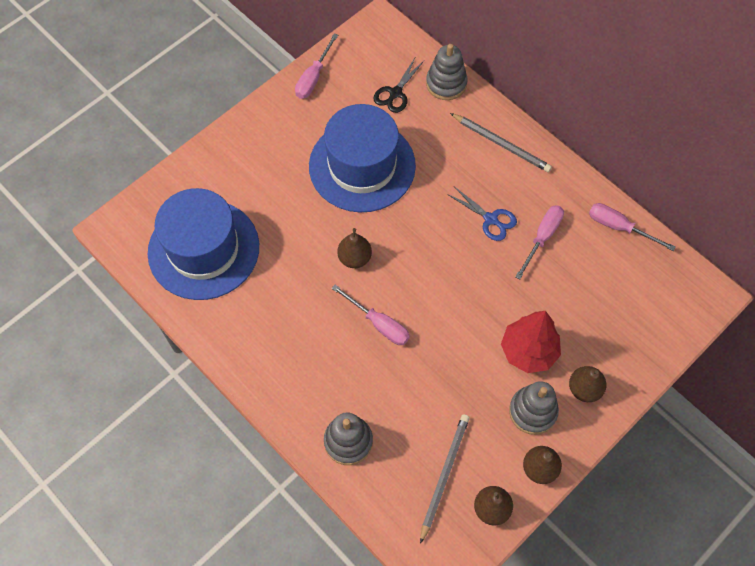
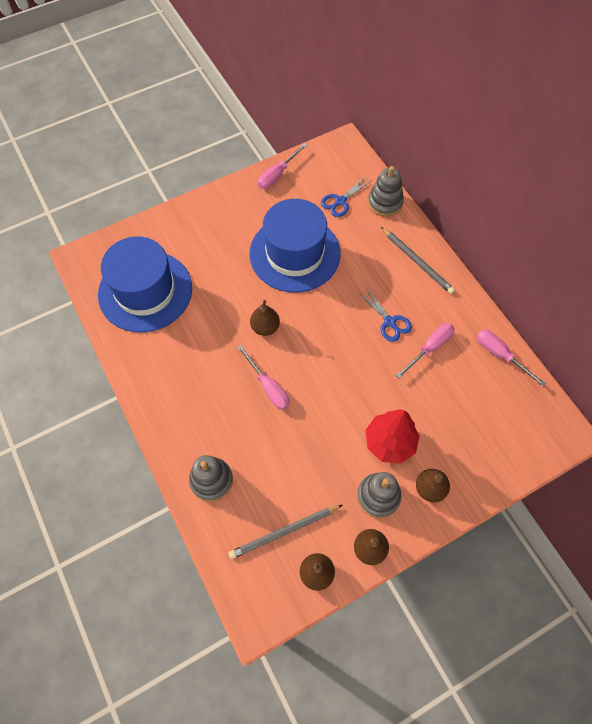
camera: 15 degrees right, 0 degrees up
(395, 93) = (340, 201): black scissors -> blue scissors
(444, 475) = (284, 532): grey pencil -> grey pencil turned 150 degrees counterclockwise

